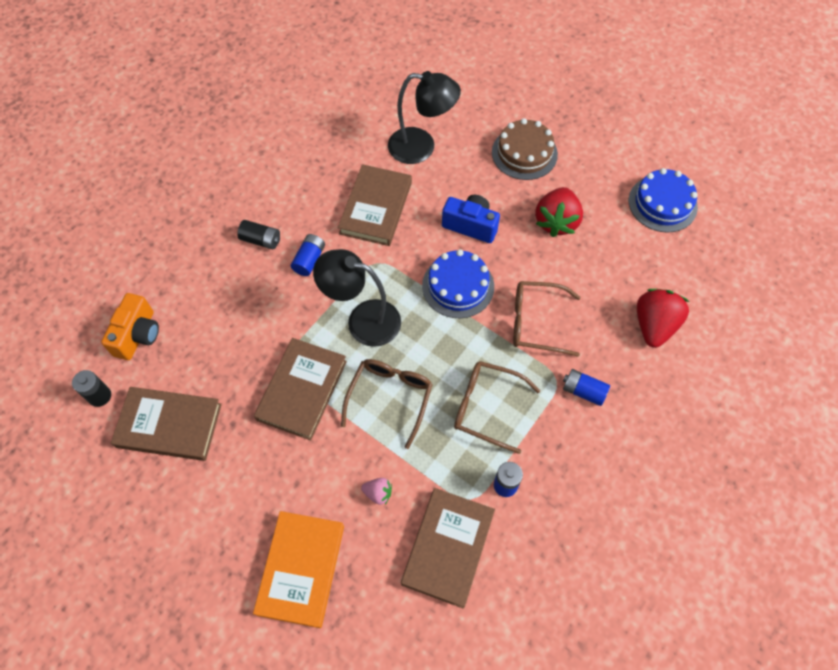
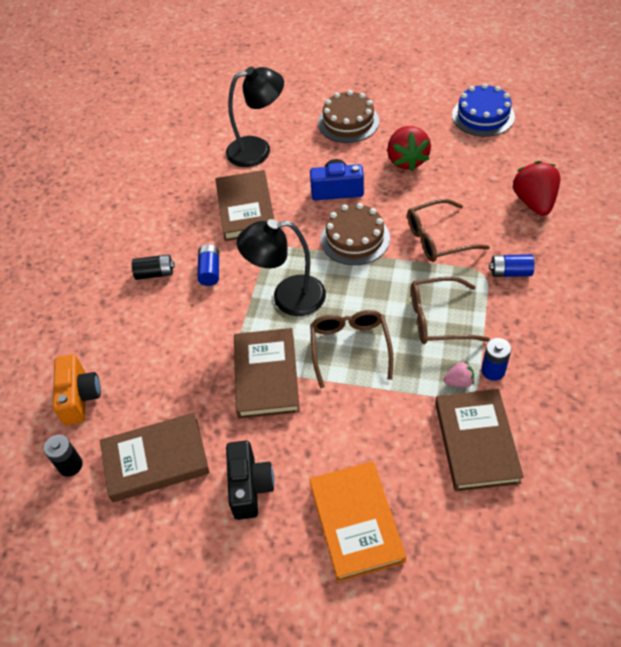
camera: 20 degrees left, 10 degrees down
(231, 490) = (249, 487): none -> black camera
(378, 493) = (387, 427): pink strawberry -> pink strawberry (459, 382)
(458, 286) = (355, 238): blue cake -> brown cake

